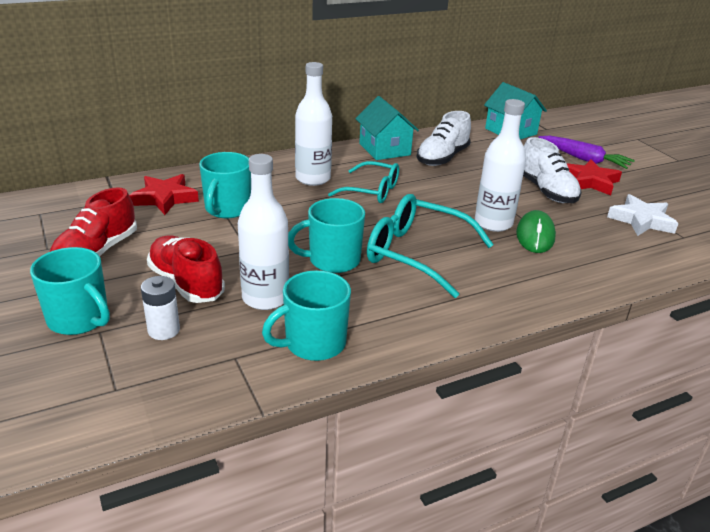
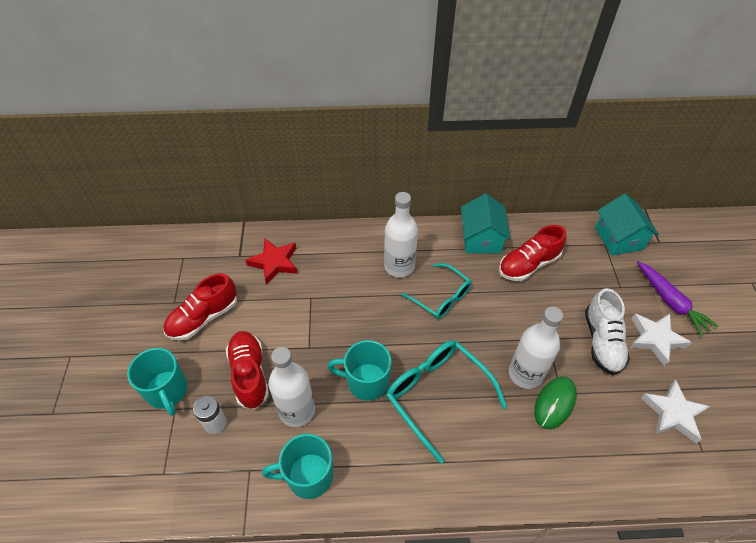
camera: 25 degrees right, 20 degrees up
(227, 209) = (314, 290): turquoise mug -> none
(442, 158) = (528, 264): white shoe -> red shoe
(590, 181) = (655, 339): red star -> white star

